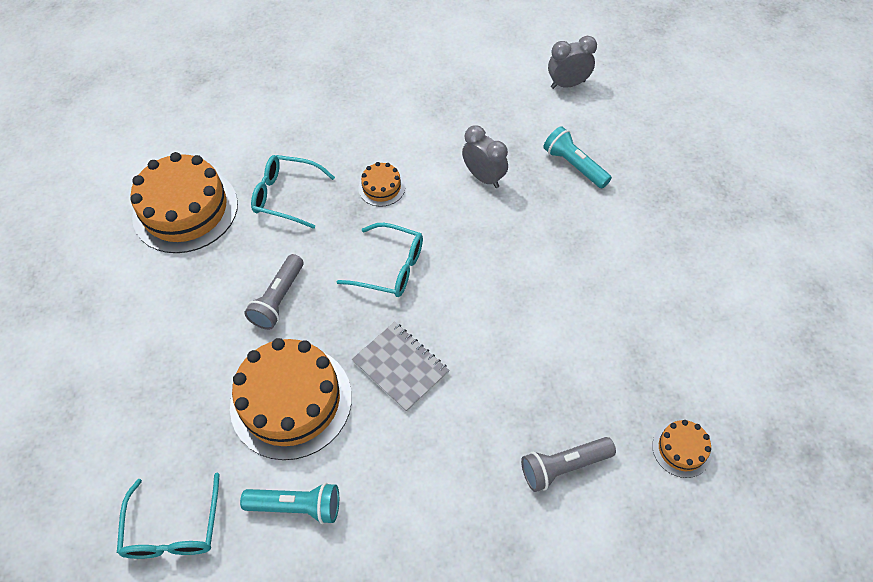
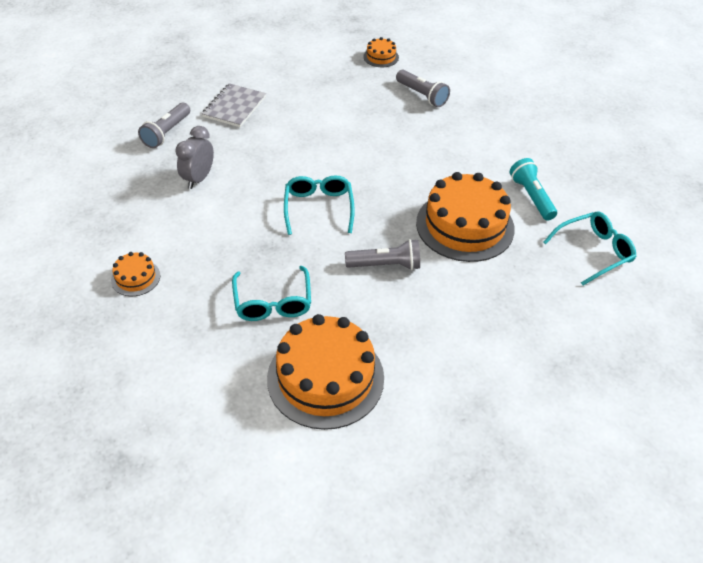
camera: 115 degrees left, 10 degrees down
(381, 187) = (235, 238): orange cake -> orange cake (135, 278)
(400, 367) = (401, 178): grey notebook -> grey notebook (234, 107)
(568, 84) = (65, 153): grey clock -> none
(574, 165) = (167, 133): turquoise flashlight -> grey flashlight

